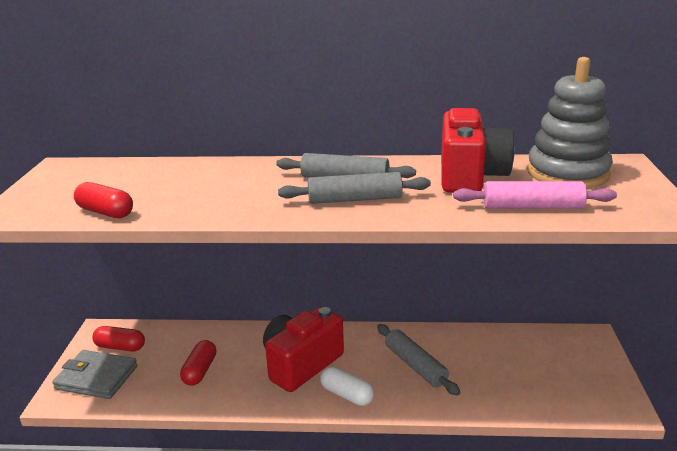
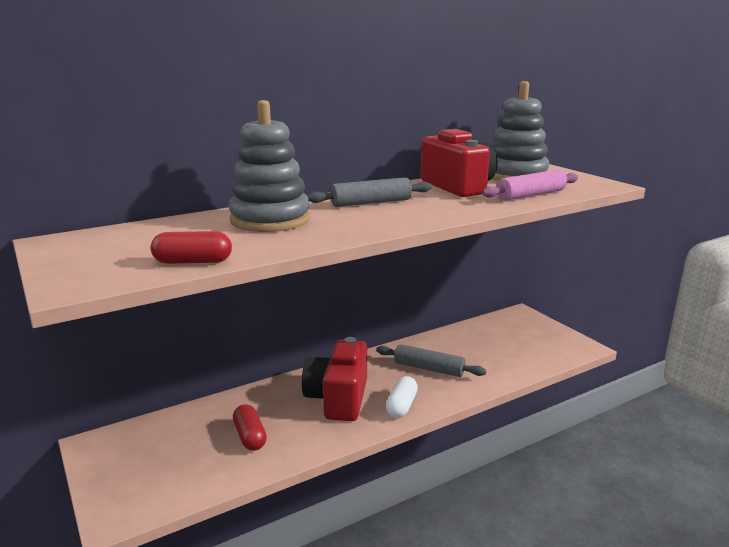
camera: 35 degrees left, 5 degrees down
(96, 377) = (141, 483): grey wallet -> none
(120, 347) = (136, 448): red capsule -> none
(228, 180) = (270, 220): none -> grey stacking toy
(347, 395) = (401, 406): white capsule -> white capsule turned 75 degrees counterclockwise
(354, 199) = (405, 212): grey rolling pin -> none

